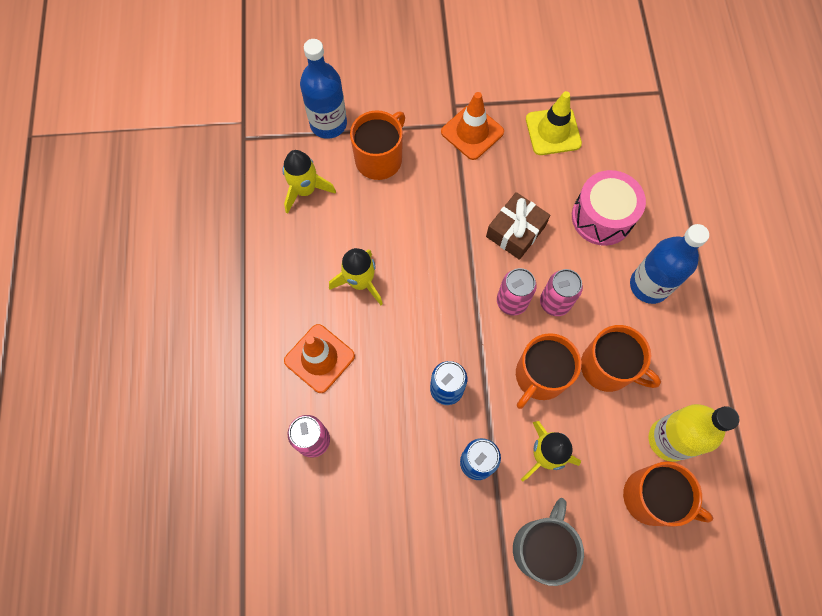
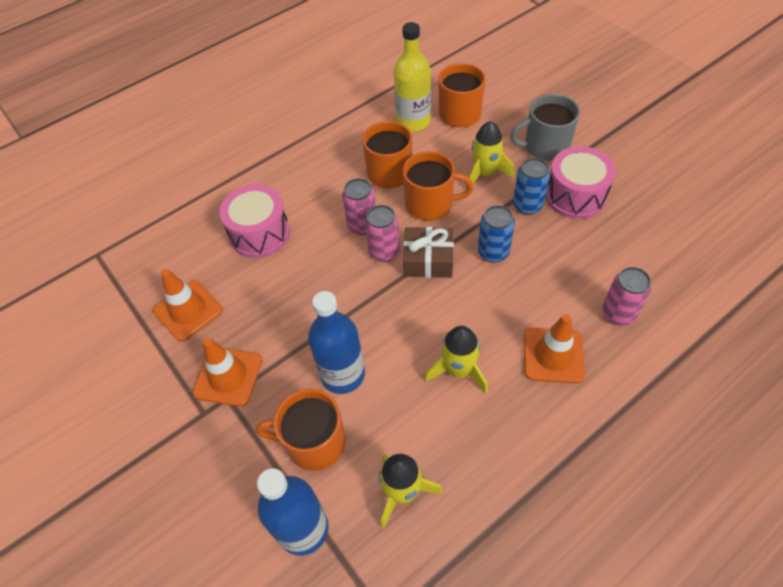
camera: 120 degrees left, 15 degrees down
(456, 519) = (575, 196): none -> pink drum
(515, 231) = (316, 283): brown gift -> brown gift (428, 260)
(553, 131) = (188, 310): yellow traffic cone -> orange traffic cone
(649, 285) = (302, 179): blue bottle -> blue bottle (342, 374)

